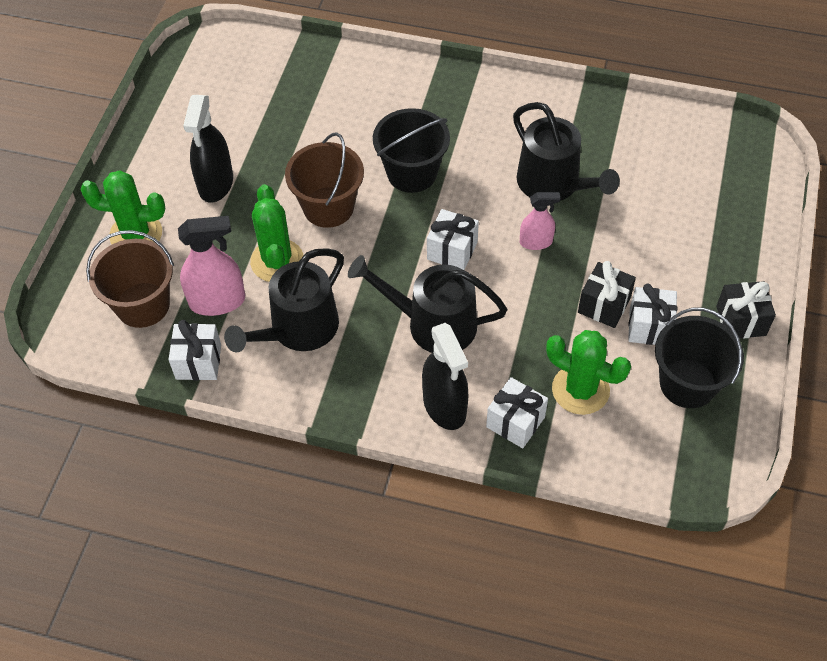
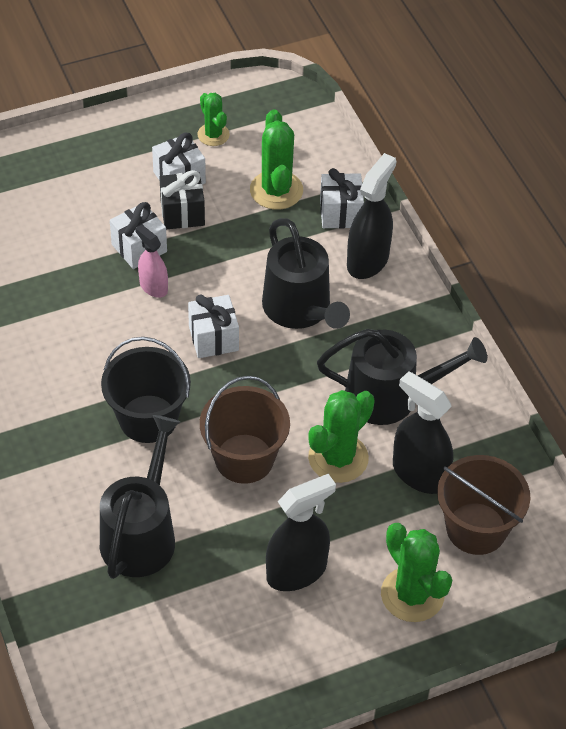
camera: 130 degrees left, 5 degrees down
(198, 362) = (486, 445): white gift -> white gift (139, 248)
(217, 301) = (419, 474): pink spray bottle -> black spray bottle
(553, 184) = (74, 307): black watering can -> black watering can (141, 534)
(687, 383) = (213, 135): black bucket -> green cactus
(741, 320) = (125, 129): black gift -> none

